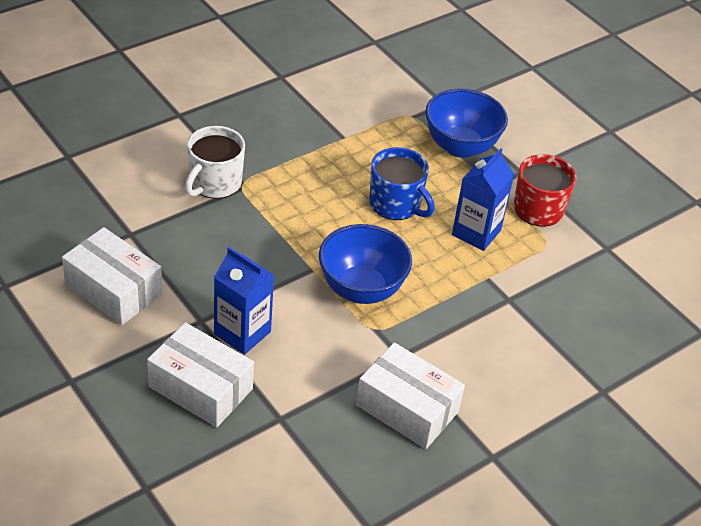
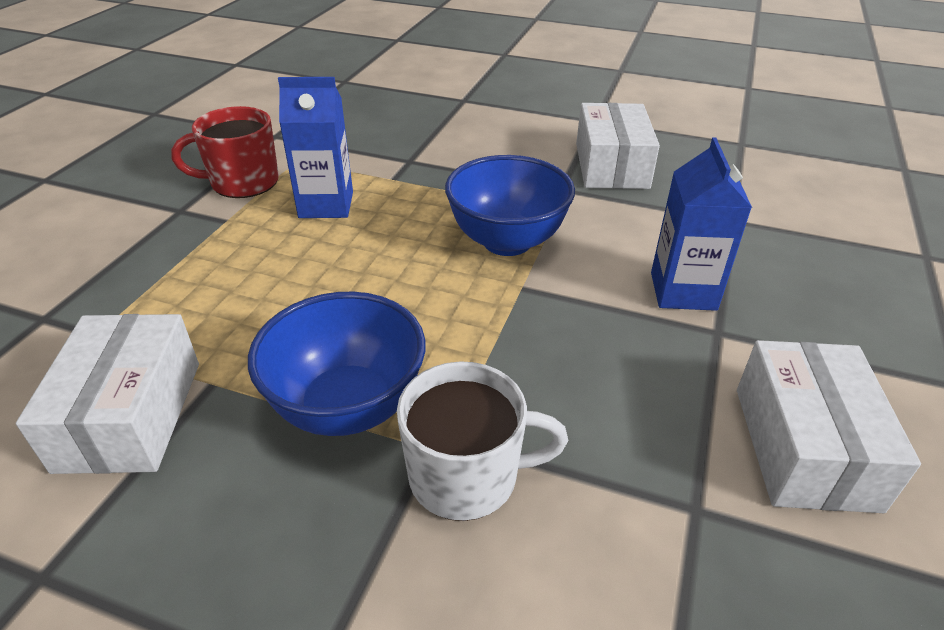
camera: 120 degrees left, 5 degrees down
(200, 388) = (788, 282): white box -> white box (130, 415)
(396, 204) = (331, 273): blue mug -> none
(460, 147) = (155, 267): blue bowl -> blue bowl (348, 407)

